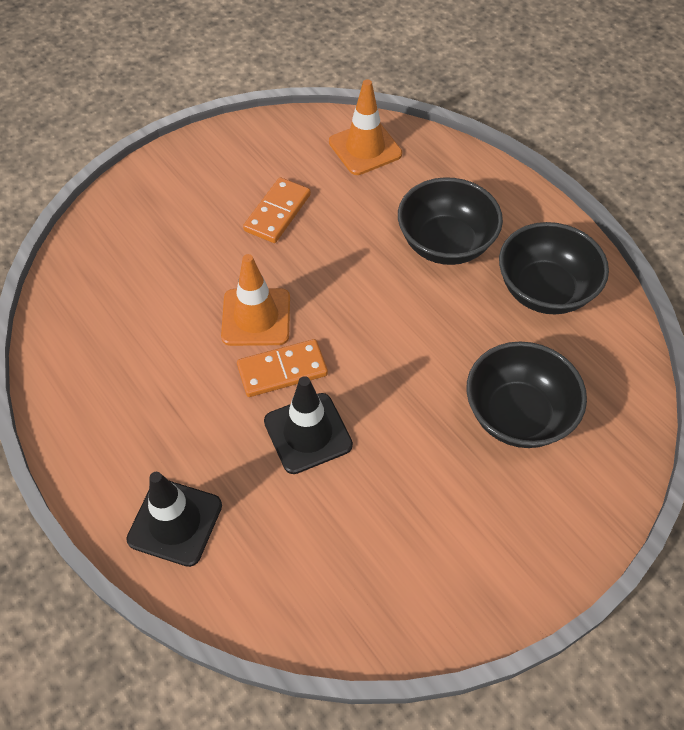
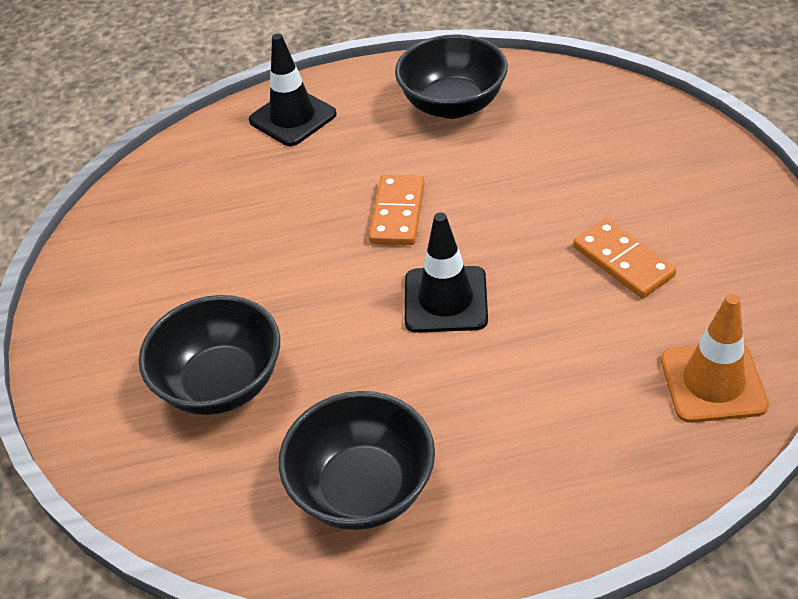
camera: 120 degrees right, 10 degrees down
(256, 317) = (475, 209): orange traffic cone -> none
(308, 433) = (316, 214): black traffic cone -> black traffic cone (445, 300)
(445, 244) = (494, 410): black bowl -> black bowl (453, 104)

